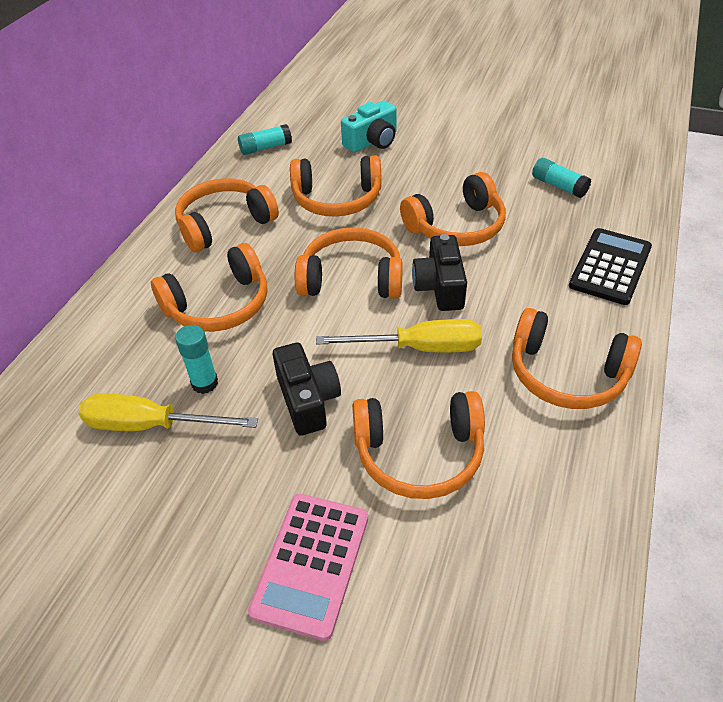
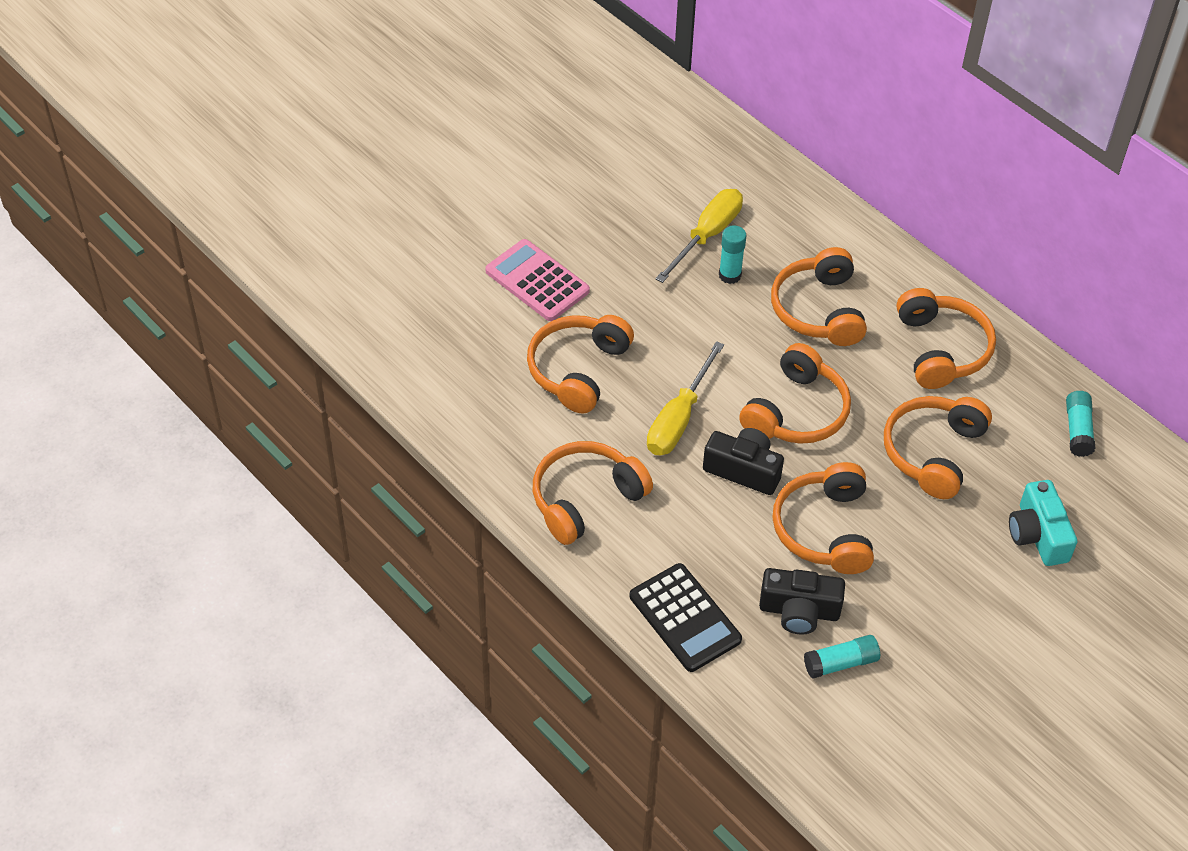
camera: 115 degrees right, 5 degrees up
(307, 400) = (671, 328): black camera -> black camera (799, 611)

